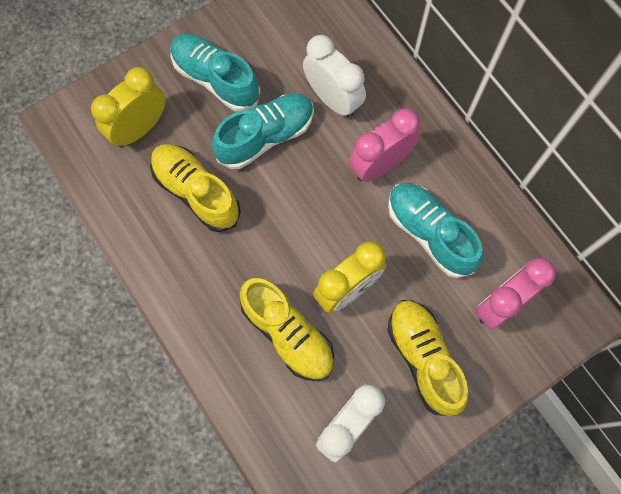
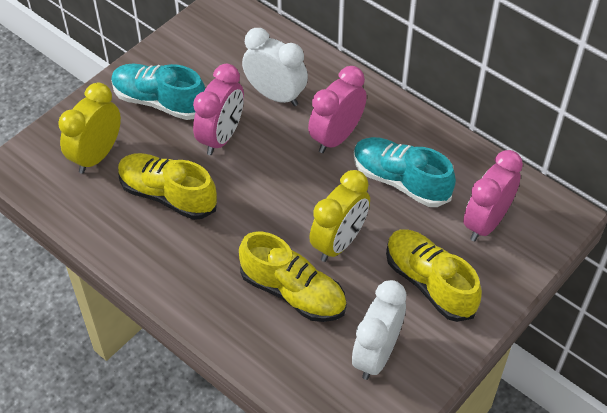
camera: 15 degrees left, 20 degrees down
(266, 137) = (221, 137): turquoise shoe -> pink clock

